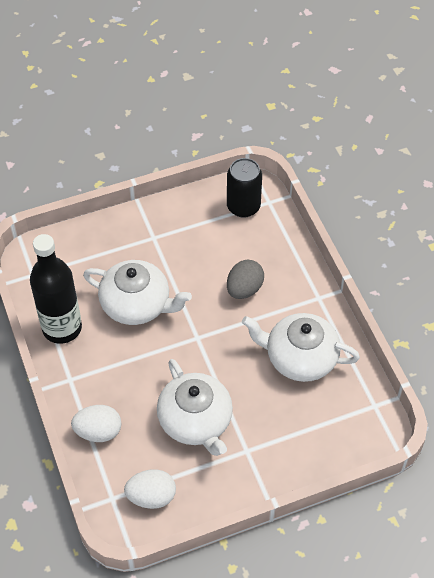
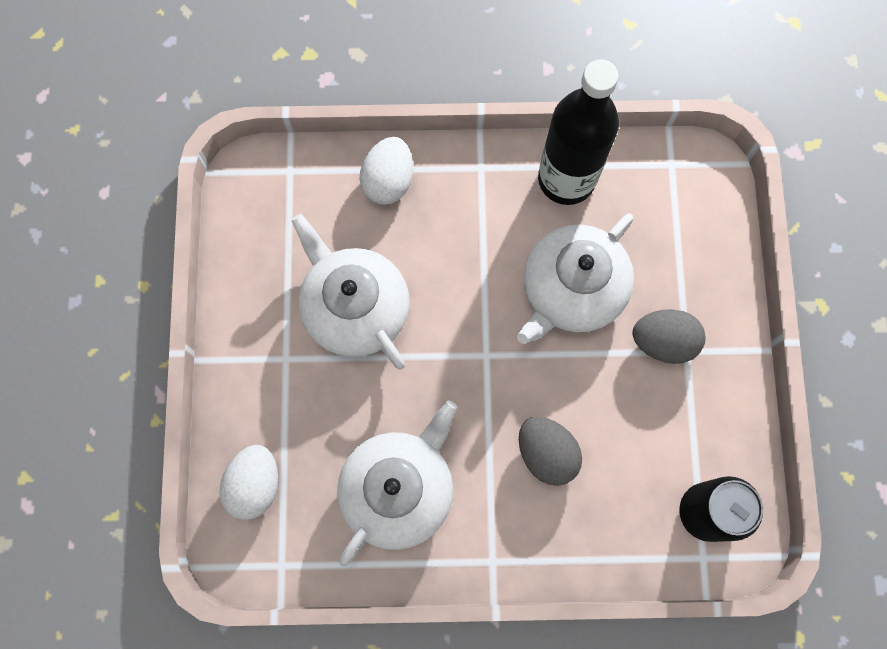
camera: 110 degrees right, 20 degrees up
(151, 496) = (271, 218): white egg -> white egg (255, 484)
(152, 250) = (663, 342): none -> grey egg
(196, 421) = (355, 308): white teapot -> white teapot turned 60 degrees clockwise

